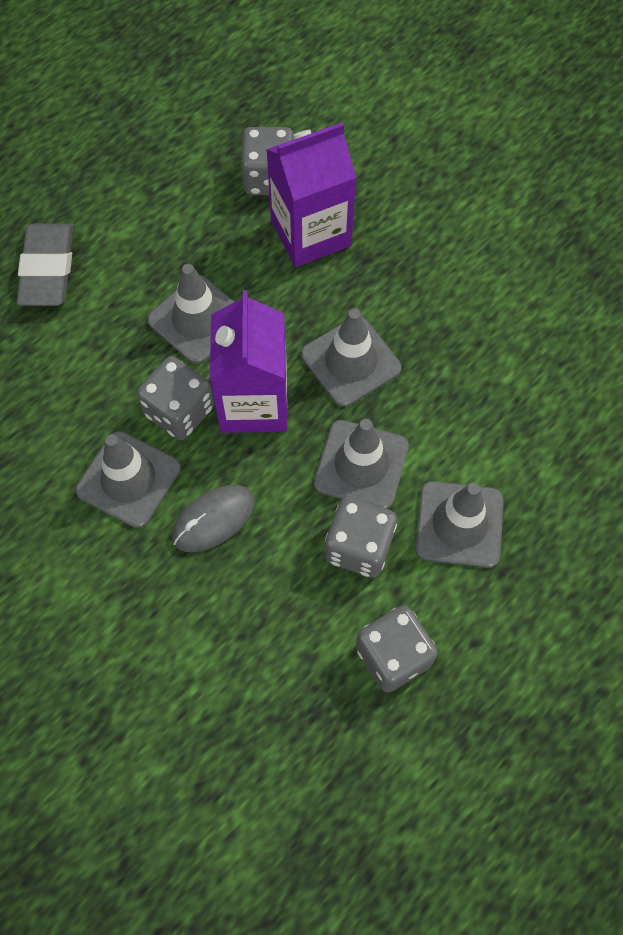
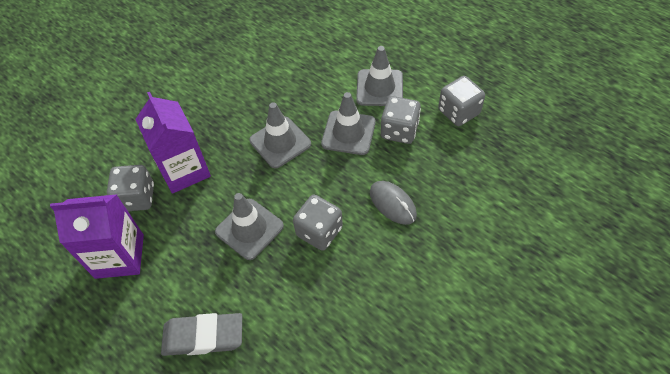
camera: 90 degrees left, 10 degrees down
(128, 479) = (371, 255): grey traffic cone -> none
(253, 402) = (310, 190): purple carton -> purple carton (119, 256)

